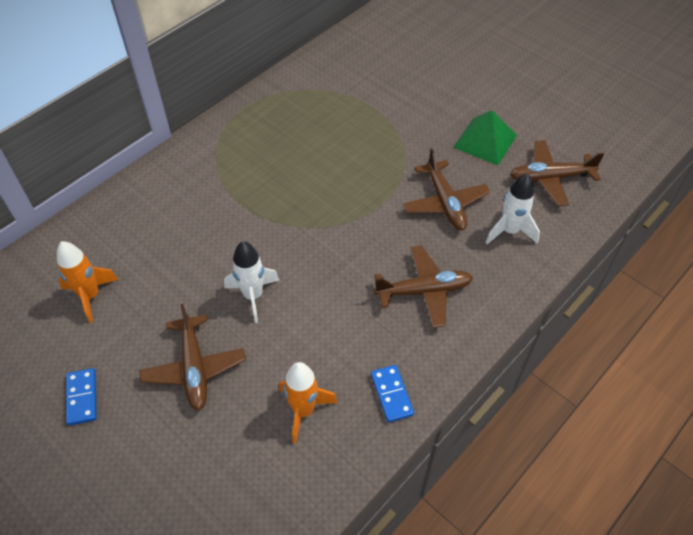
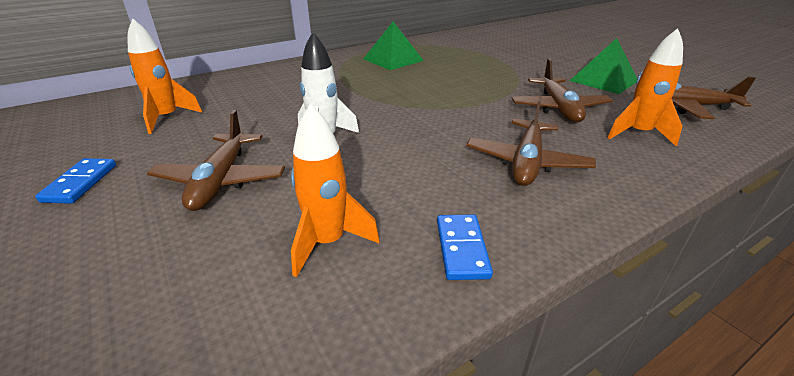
camera: 15 degrees right, 20 degrees down
(267, 135) = (393, 59): none -> green pyramid
(424, 291) = (526, 162): brown plane -> brown plane turned 105 degrees clockwise
(509, 231) = (638, 134): white rocket -> orange rocket

